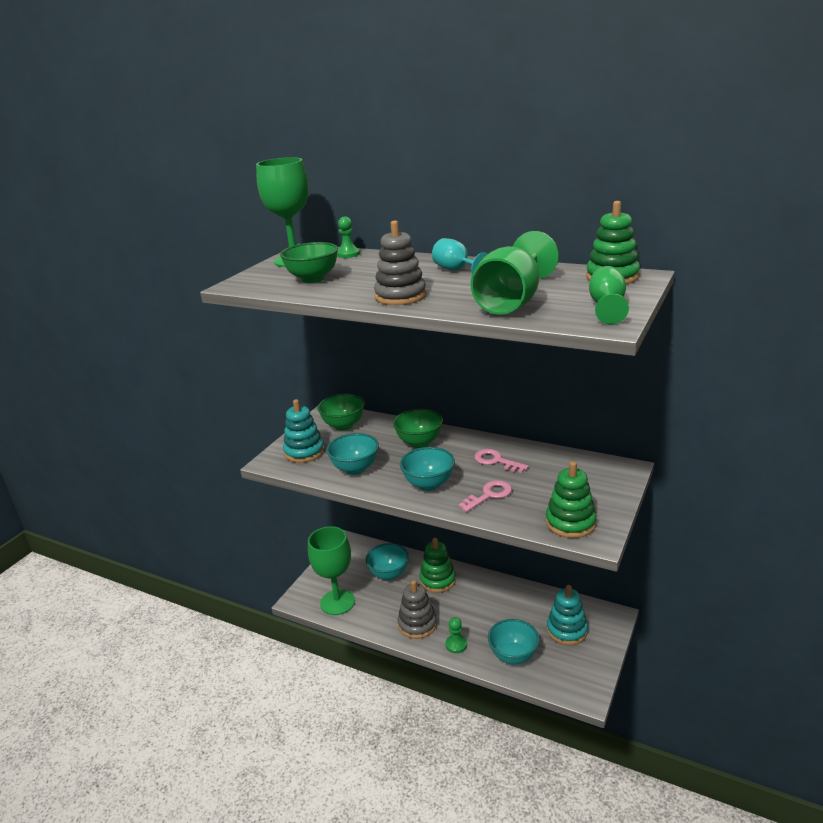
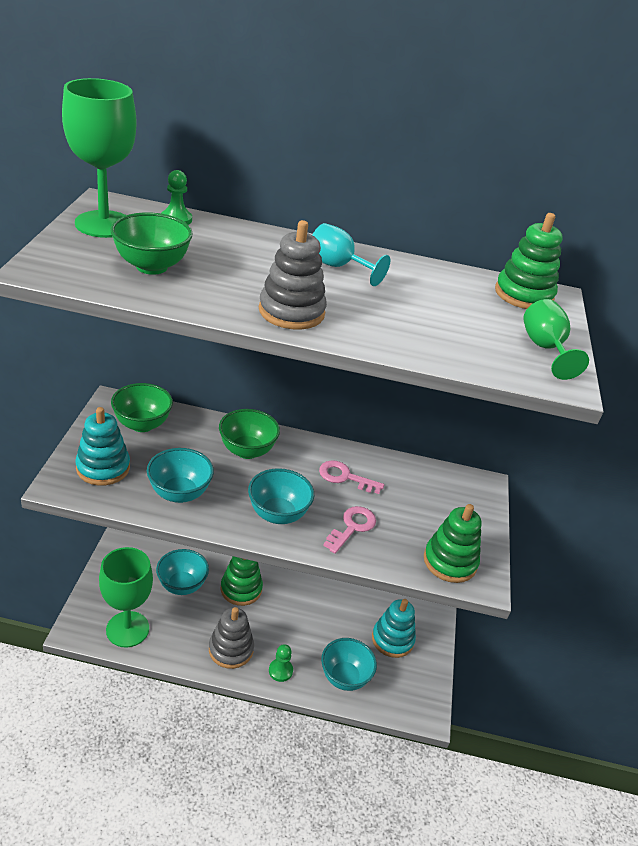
camera: 25 degrees left, 10 degrees up
(512, 302) = (435, 333): green goblet -> none

